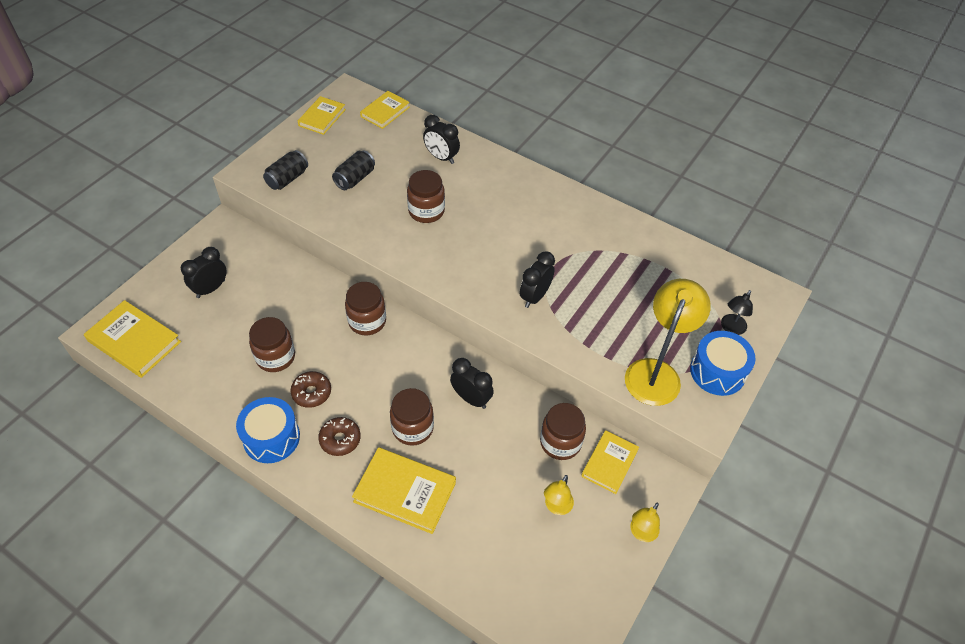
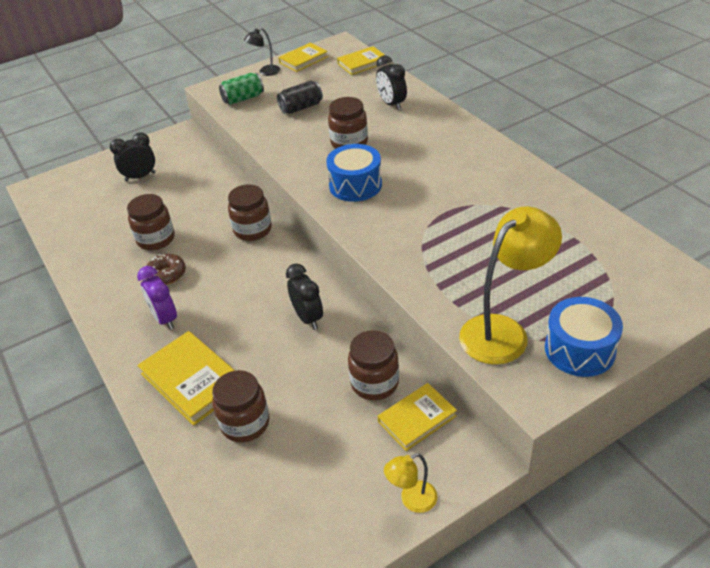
camera: 30 degrees right, 10 degrees down
(134, 341) = (56, 201): yellow book -> none
(271, 438) = (109, 301): blue drum -> blue drum (355, 185)
(287, 179) = (243, 98): black can -> green can
(340, 439) = (165, 319): brown donut -> purple clock
(412, 428) = (236, 328): brown jar -> brown jar (245, 423)
(535, 297) = (410, 232): black clock -> none
(556, 507) = (333, 442): yellow lamp -> none
(731, 328) = (622, 311): black lamp -> black lamp (265, 72)

